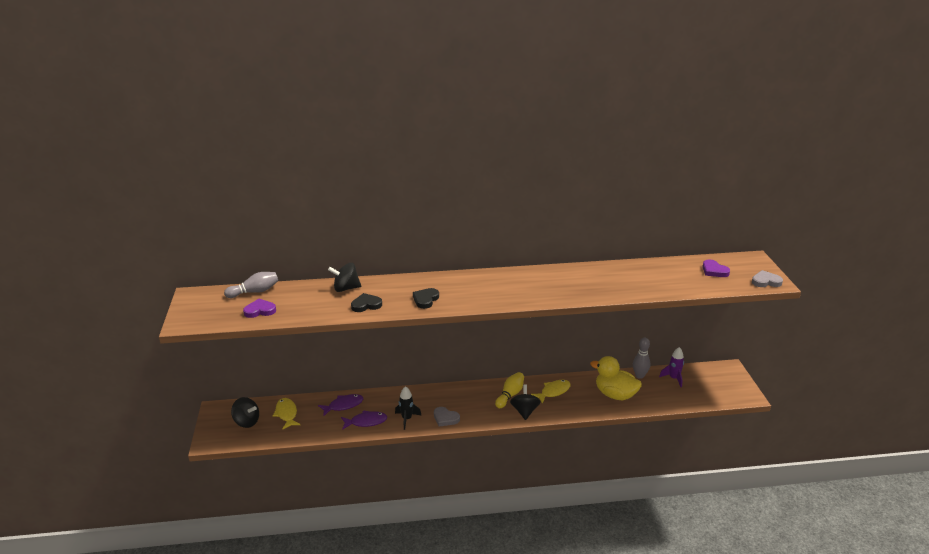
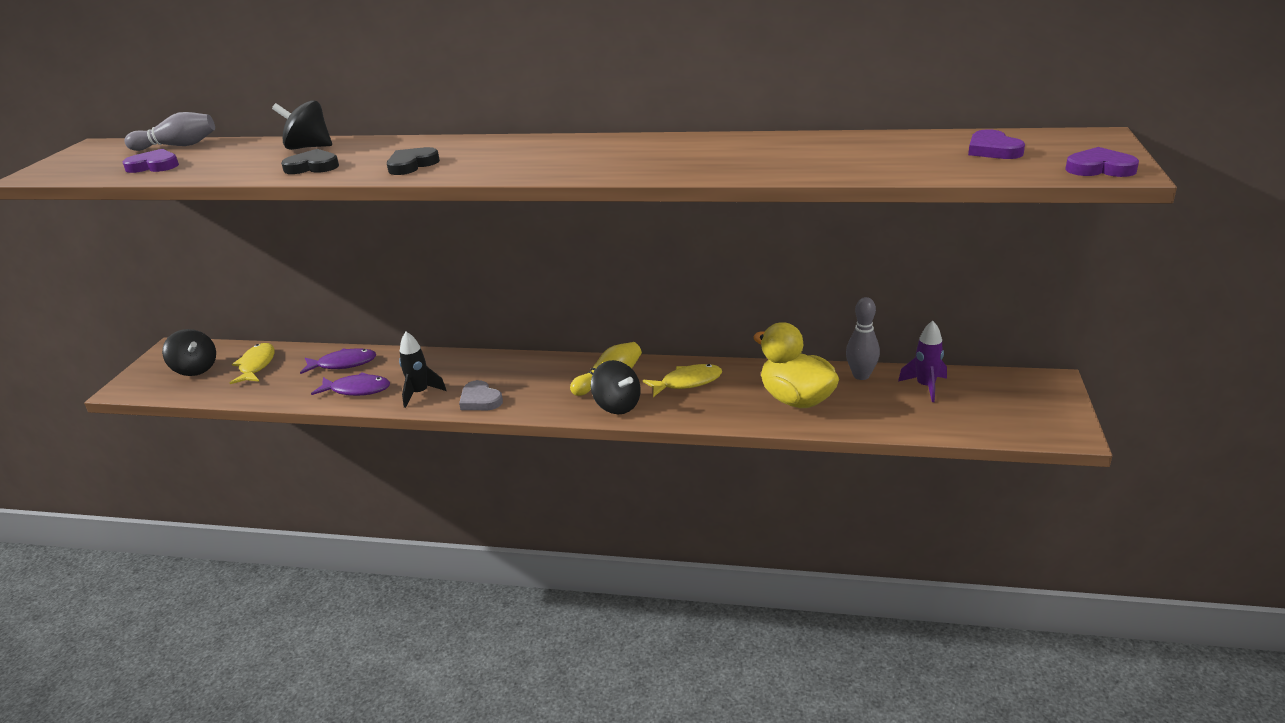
camera: 20 degrees right, 0 degrees up
(524, 411) = (617, 405): black spinning top -> black spinning top turned 120 degrees clockwise
(765, 281) = (1100, 168): grey heart -> purple heart

